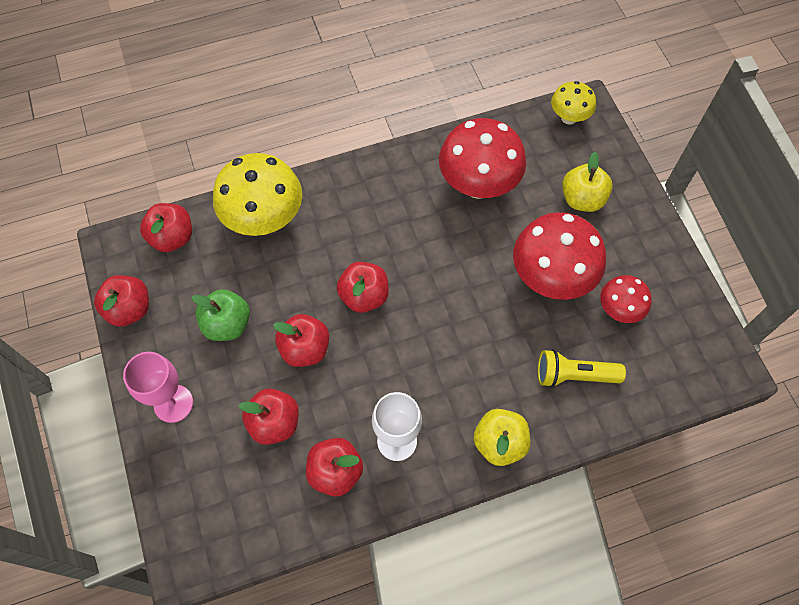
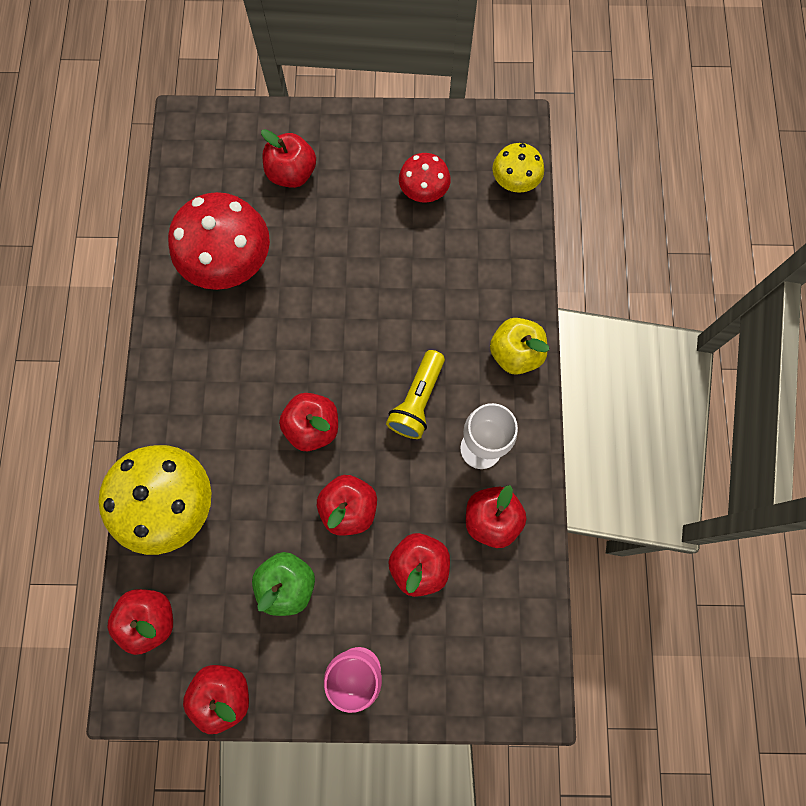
camera: 70 degrees left, 10 degrees up
(551, 278) = (366, 239): red mushroom -> none
(569, 117) = (190, 144): yellow mushroom -> yellow mushroom (514, 183)
(574, 375) = (473, 260): yellow flashlight -> yellow flashlight (417, 400)
(582, 199) = (292, 173): yellow apple -> red apple

